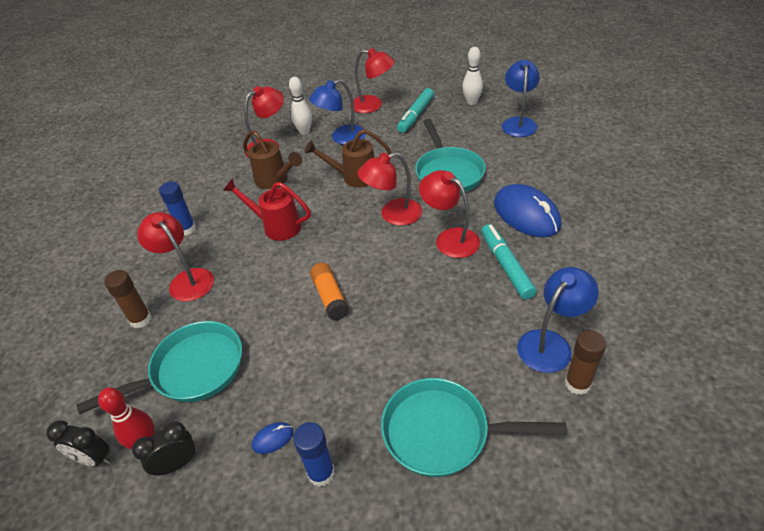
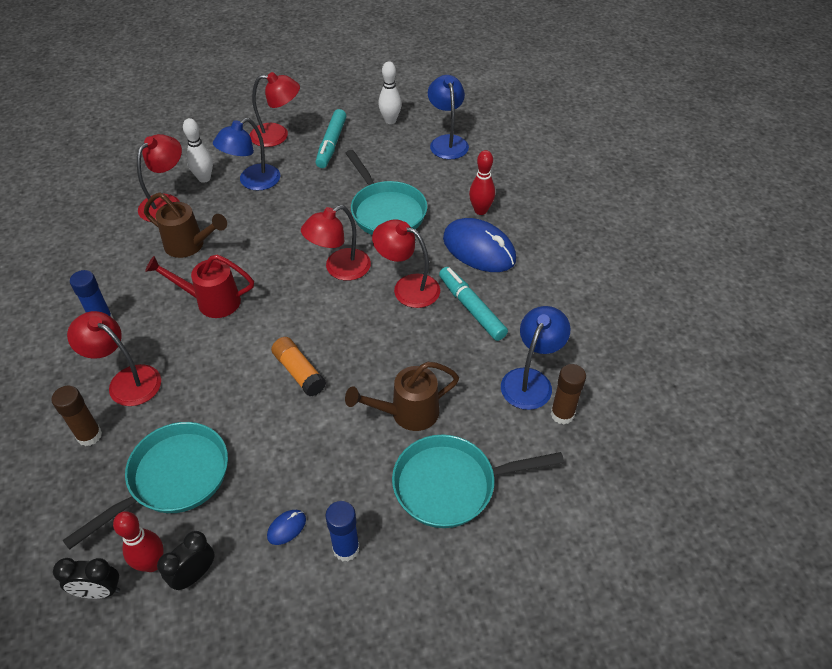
camera: 20 degrees left, 5 degrees up
(354, 177) = (283, 230): brown watering can -> brown watering can (407, 413)
(536, 182) = (480, 210): none -> red bowling pin

